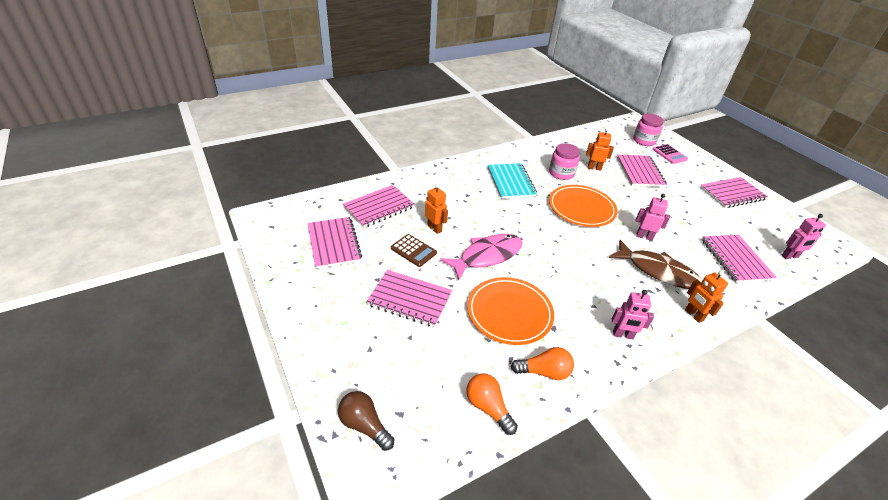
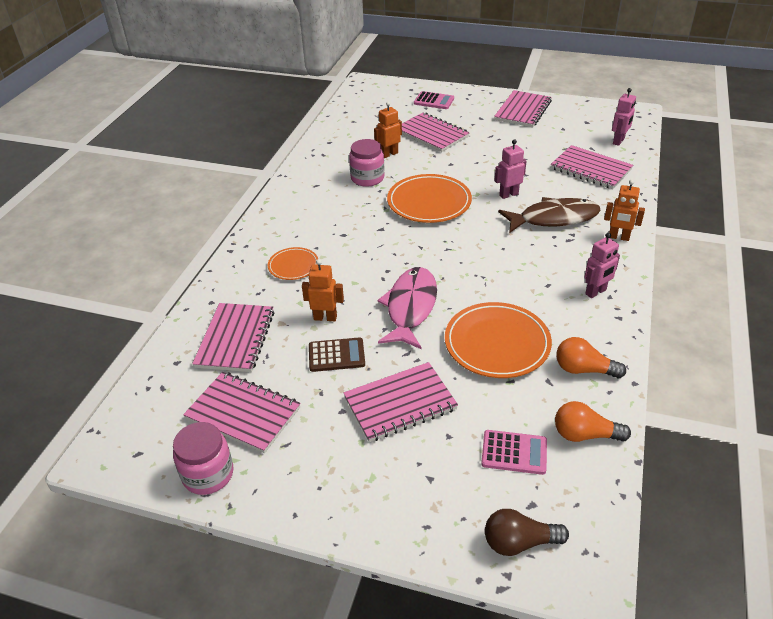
camera: 40 degrees left, 0 degrees up
(431, 378) = (514, 452): none -> pink calculator
(455, 192) = (293, 266): none -> orange plate
(511, 182) = (333, 218): turquoise notebook -> none
(544, 372) = (584, 369): orange light bulb -> orange light bulb turned 120 degrees counterclockwise
(644, 141) = (397, 99): pink jar -> pink jar (208, 474)

